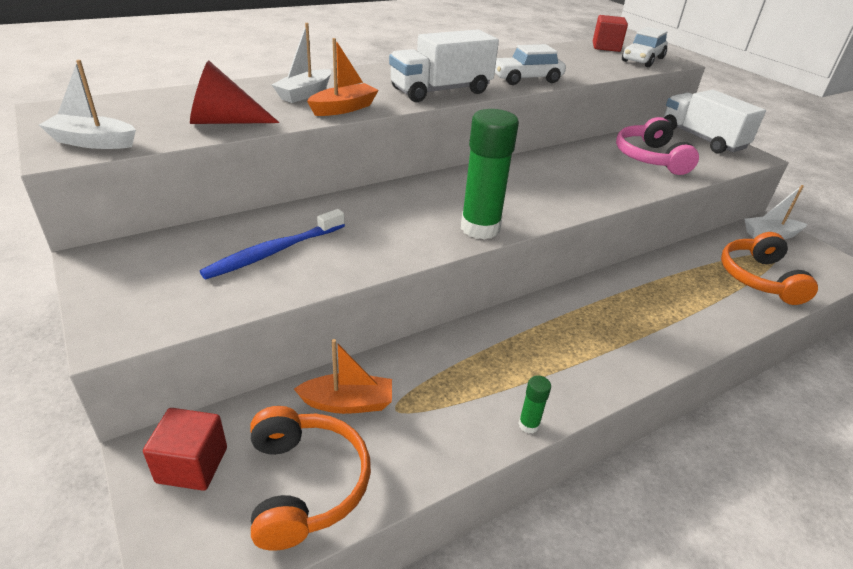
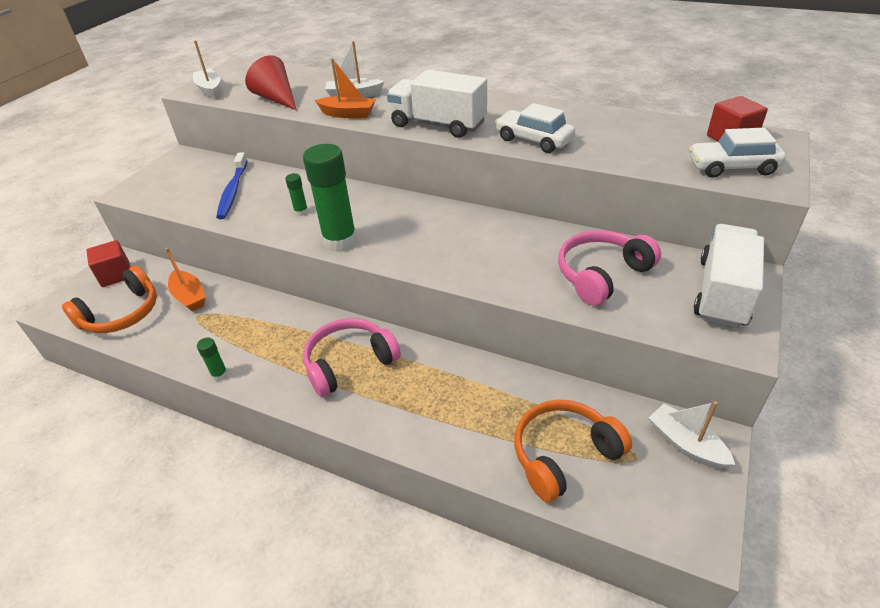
camera: 60 degrees right, 5 degrees up
(274, 252) = (233, 191): blue toothbrush -> blue toothbrush turned 105 degrees counterclockwise
(392, 228) = (301, 212): none -> green glue stick
(585, 330) = (349, 363): none -> pink headphones

